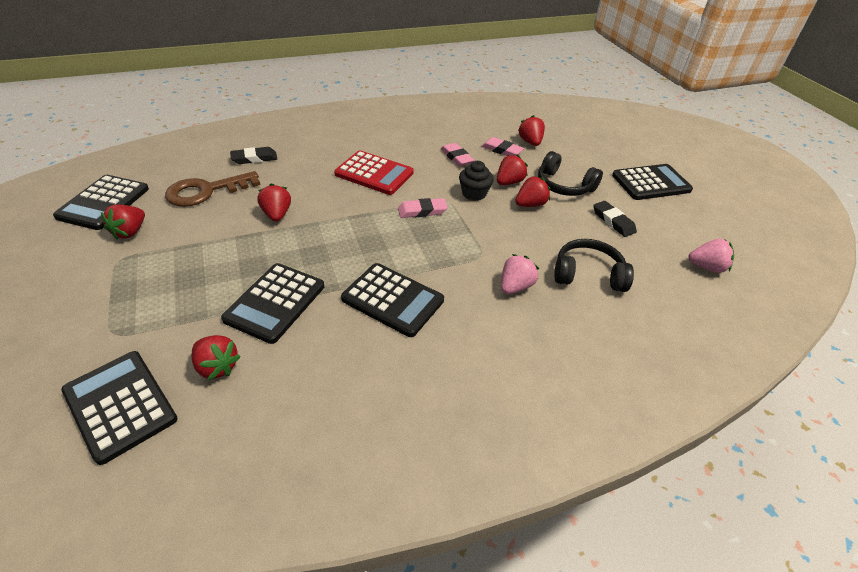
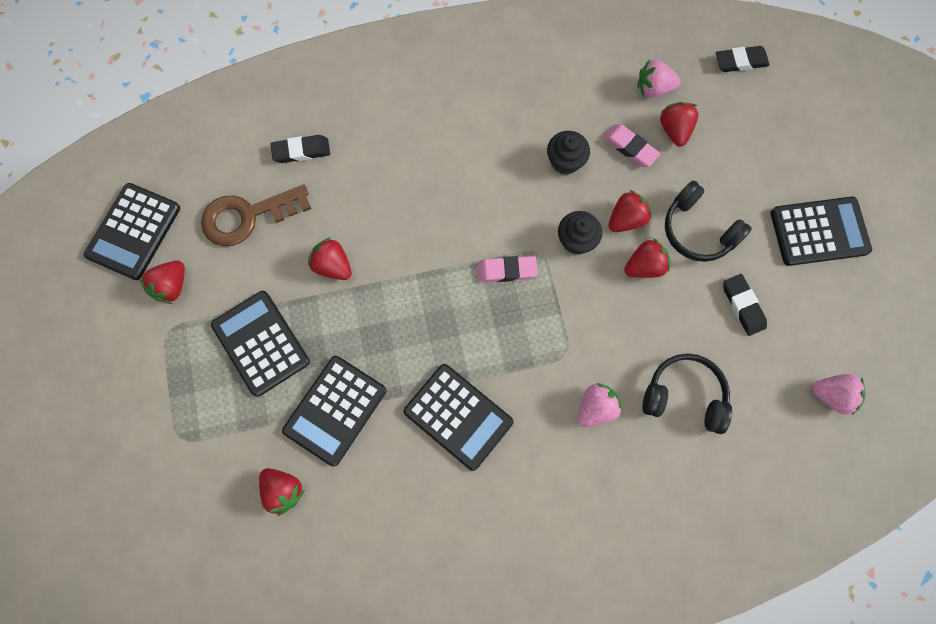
camera: 10 degrees right, 30 degrees up
(120, 405) = (202, 527): black calculator -> black calculator (261, 343)
(277, 214) = (333, 266): red strawberry -> red strawberry turned 45 degrees counterclockwise
(374, 174) = (453, 191): red calculator -> none
(456, 157) = (565, 161): pink eraser -> black cupcake
(510, 126) = (653, 88): none -> pink strawberry
(563, 114) = (740, 61): none -> black eraser

